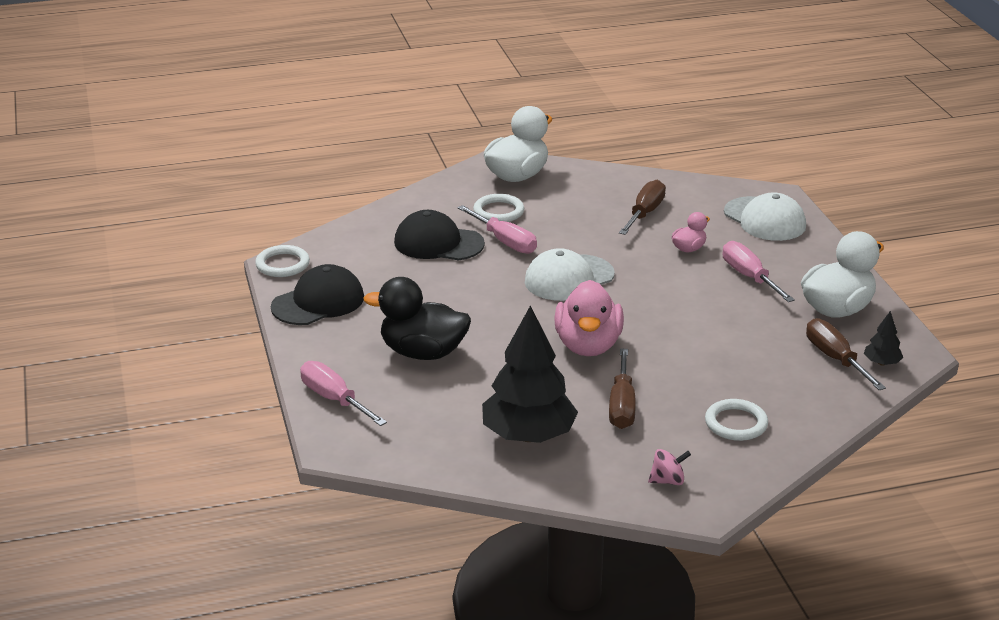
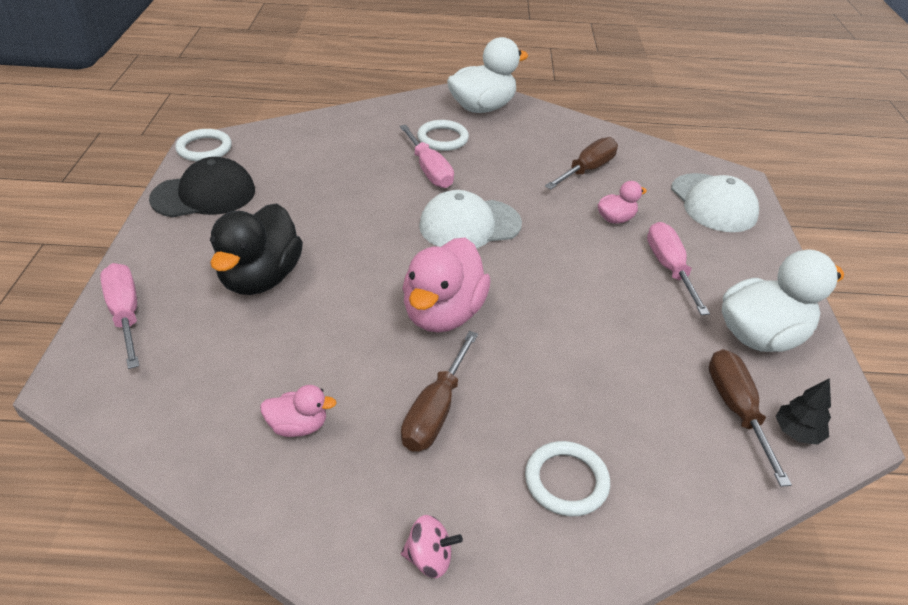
camera: 15 degrees right, 10 degrees up
(423, 353) = (260, 278): black duck -> black duck turned 105 degrees counterclockwise
(438, 243) = (364, 158): black cap -> none
(528, 435) = (298, 426): black tree -> pink duck

